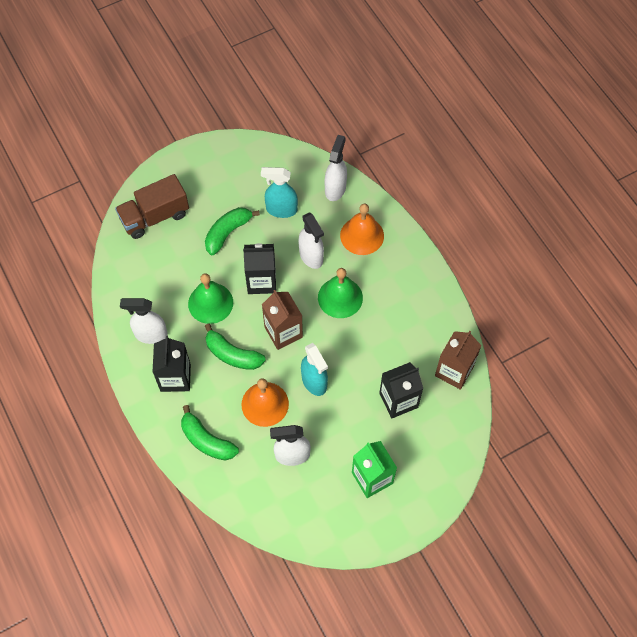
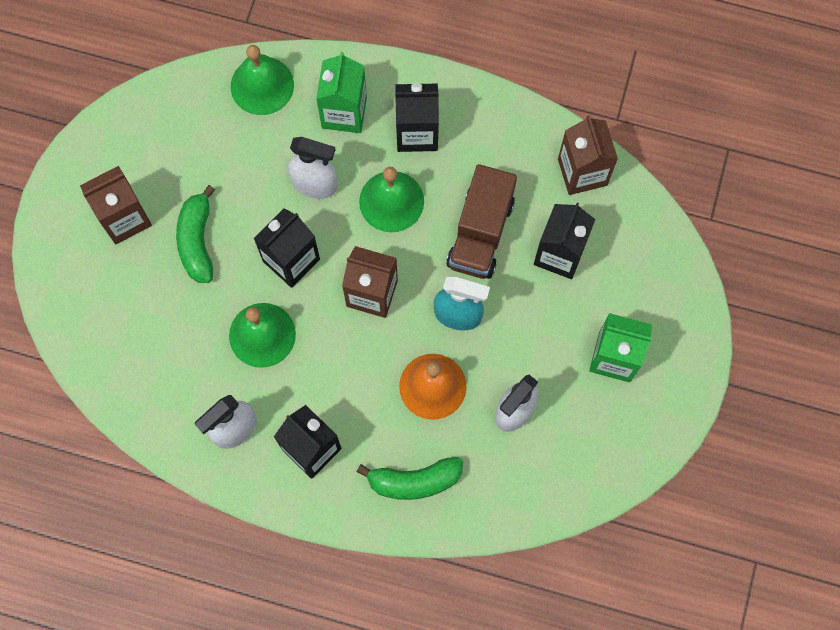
camera: 45 degrees left, 10 degrees up
(155, 216) = (96, 297): brown truck -> brown truck (480, 233)
(206, 193) = (125, 218): none -> brown carton
(232, 354) = (345, 367): green banana -> none
(281, 210) = (228, 162): turquoise spray bottle -> none
(335, 189) = (262, 85): white spray bottle -> green bell
(362, 235) = (344, 112): orange bell -> green carton
(388, 276) = (417, 133): none -> black carton

